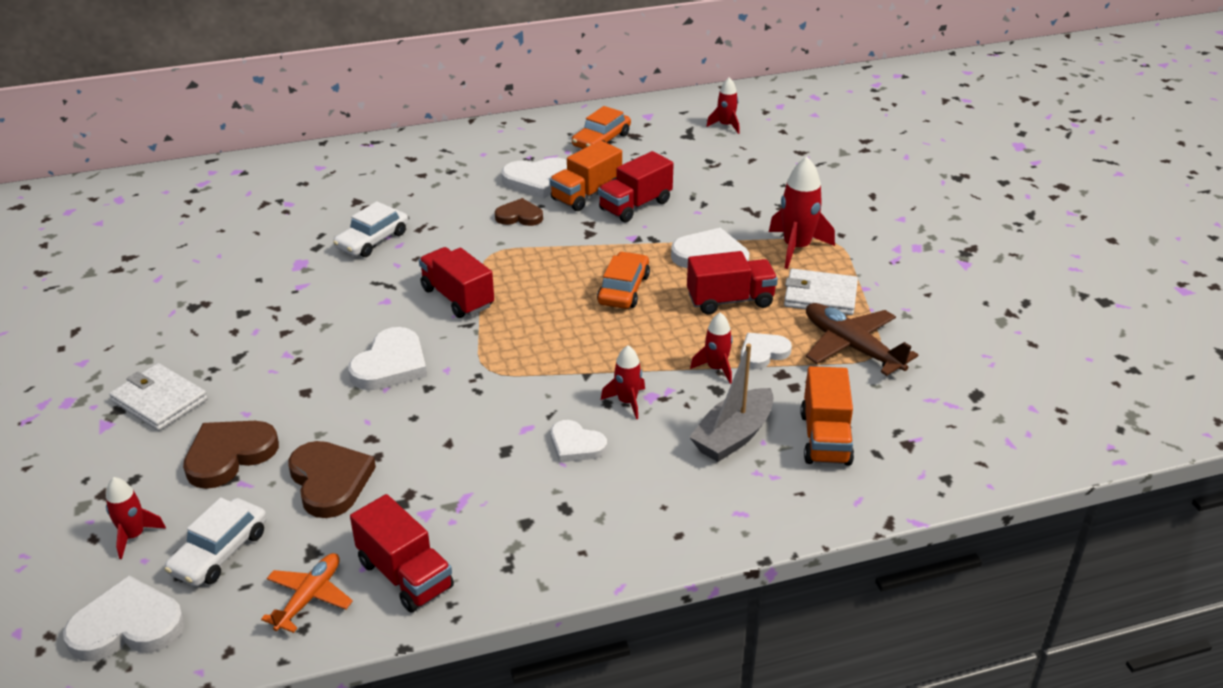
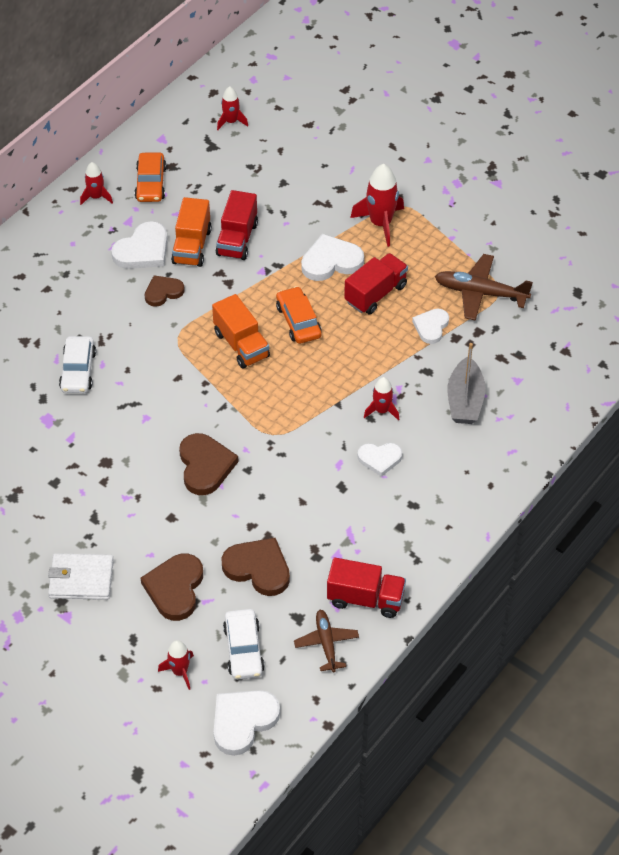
camera: 35 degrees left, 15 degrees up
(309, 598) = (326, 643): orange plane -> brown plane
(391, 364) = (205, 466): white heart -> brown heart
(457, 298) = (193, 388): red truck -> none
(716, 368) = (413, 355): red rocket -> red rocket (96, 197)
(820, 296) = (429, 259): white wallet -> none
(825, 438) = (517, 373): orange truck -> orange truck (241, 345)

